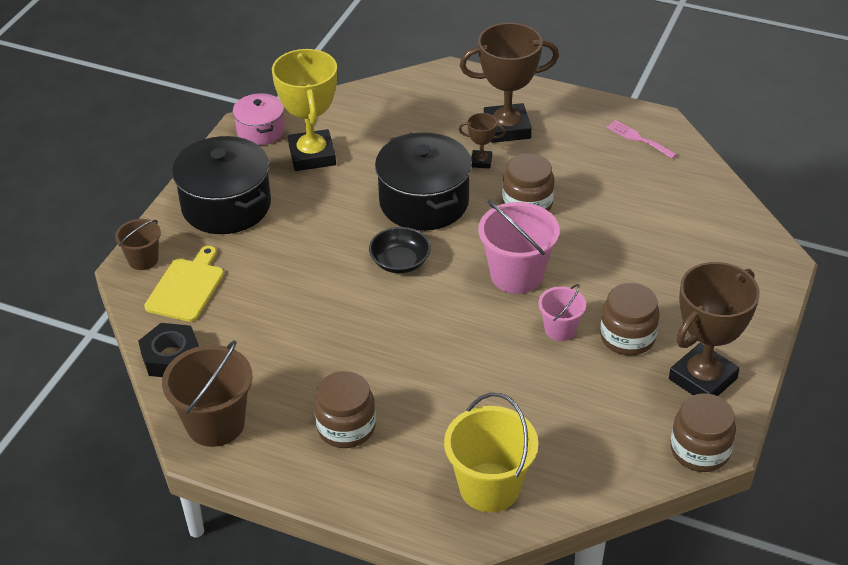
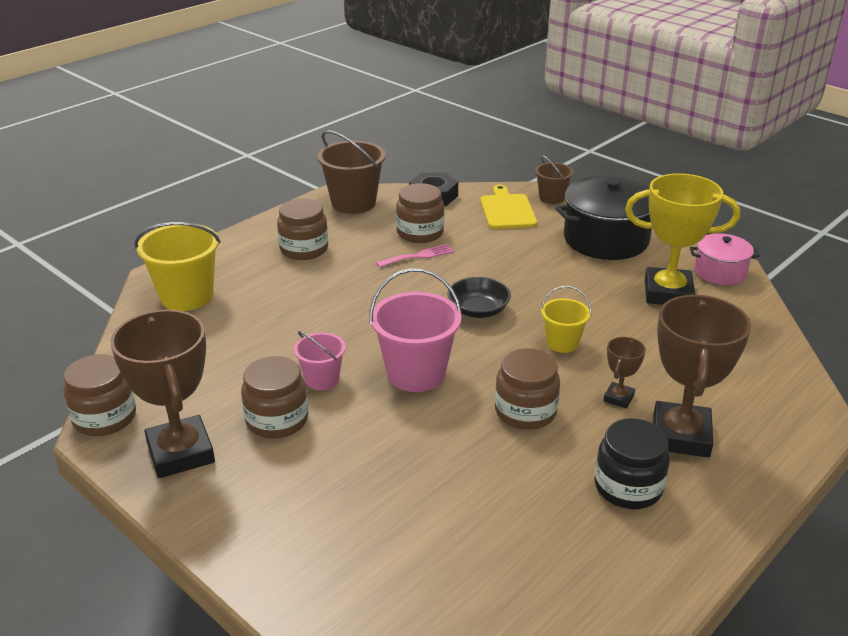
camera: 110 degrees right, 10 degrees down
(187, 287) = (507, 210): yellow cutting board -> yellow cutting board turned 135 degrees counterclockwise
(268, 342) = (420, 233): none -> brown jar
(424, 202) = (562, 343): black pot -> yellow bucket
(576, 144) = (628, 487): none -> black jar
(638, 139) = (621, 554): pink fork -> pink fork (418, 256)

